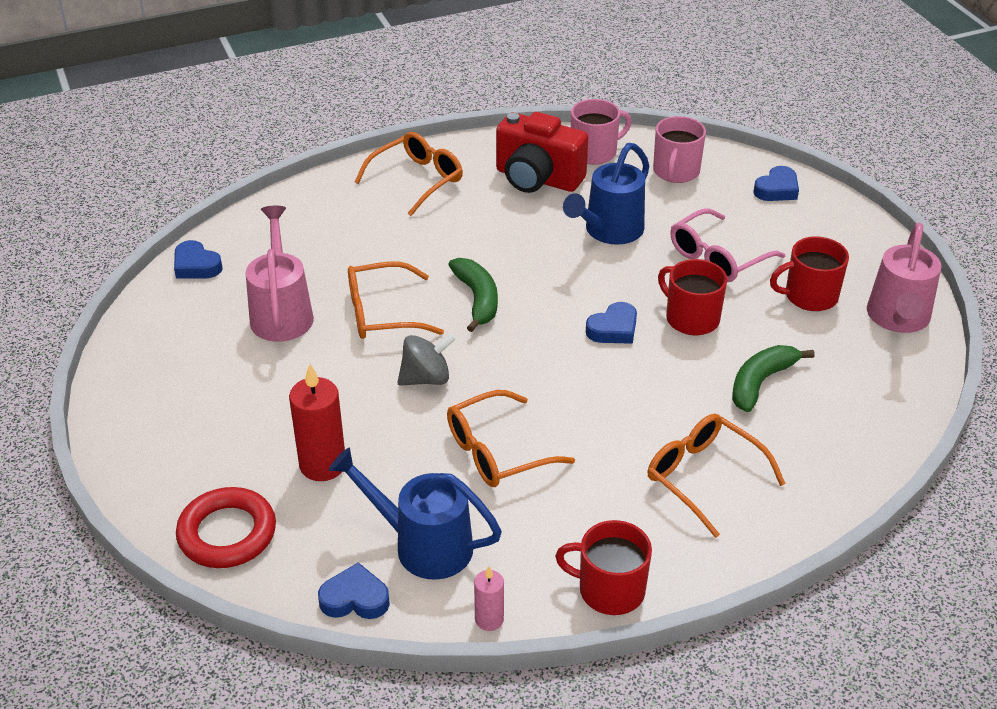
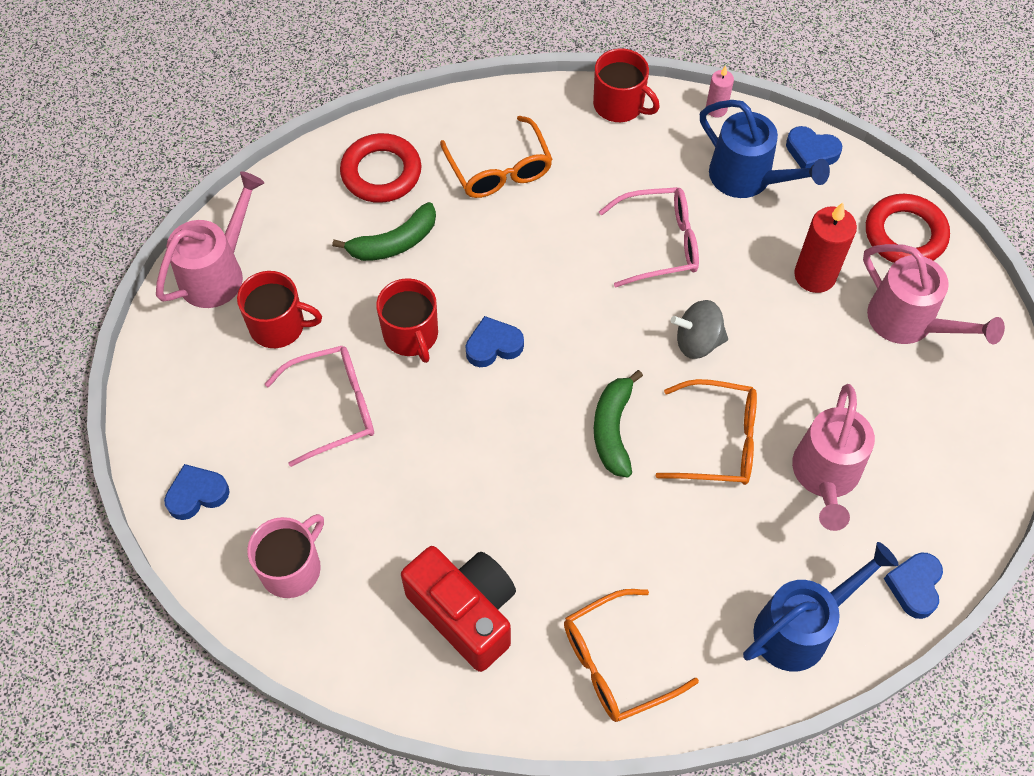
camera: 160 degrees left, 20 degrees up
(196, 265) = (914, 586): blue heart -> blue heart turned 135 degrees counterclockwise
(214, 447) = (910, 323): none -> pink watering can
(497, 451) = (659, 243): orange glasses -> pink glasses
(594, 152) = (369, 643): pink mug -> none
(609, 231) = (427, 487): blue watering can -> blue watering can (801, 627)
(823, 440) = (381, 172): none -> red ring

